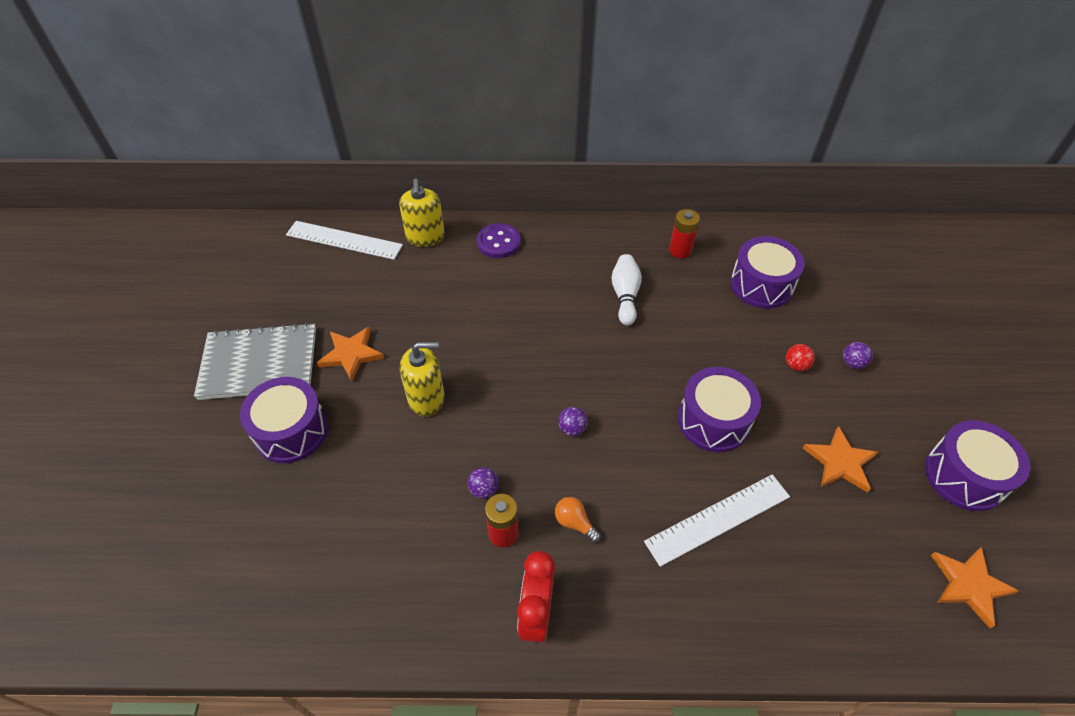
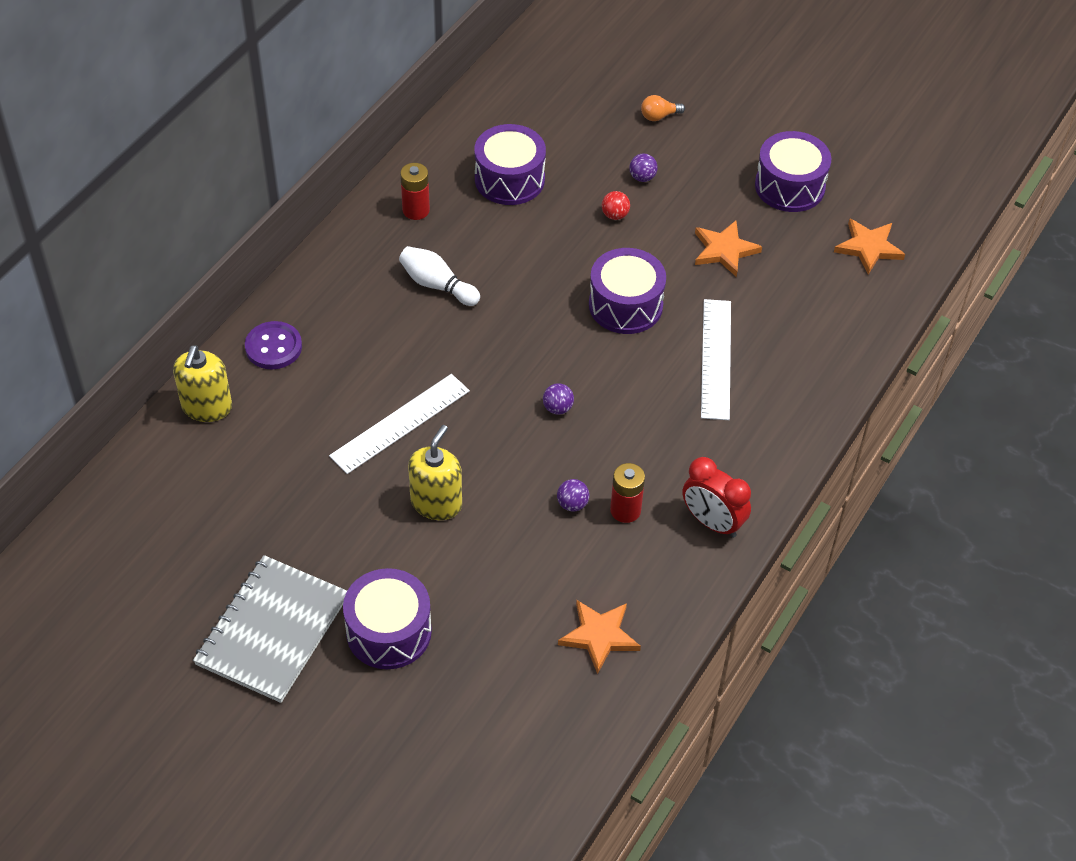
camera: 60 degrees left, 0 degrees up
(344, 240) = (143, 484): white ruler -> white ruler (400, 423)
(351, 354) = (327, 543): orange star -> orange star (599, 636)
(425, 237) = (207, 407): yellow soap dispenser -> yellow soap dispenser turned 75 degrees clockwise
(574, 523) = (651, 455): orange light bulb -> orange light bulb (659, 116)

